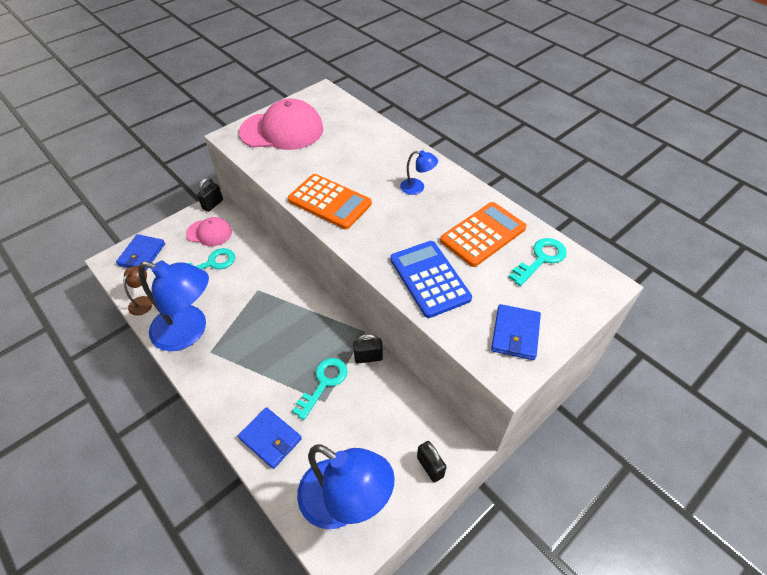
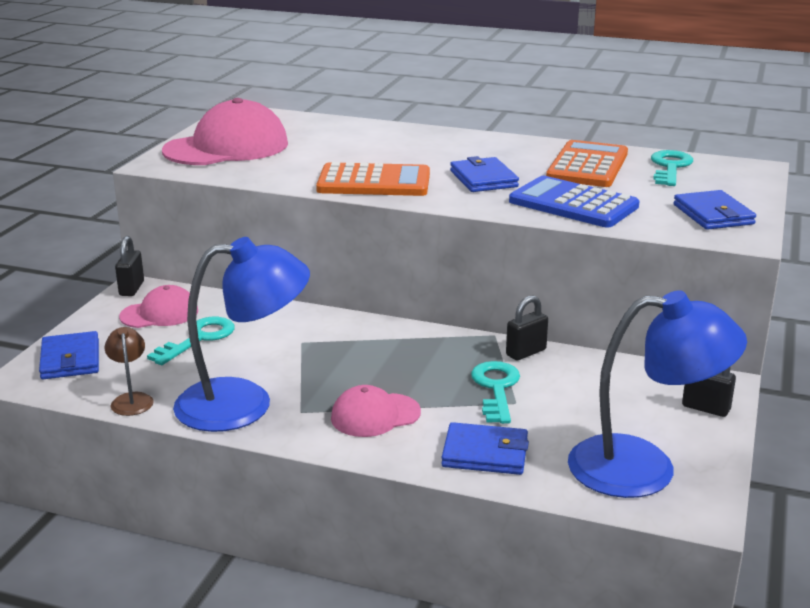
camera: 30 degrees left, 25 degrees down
(242, 374) = (375, 415): none -> pink cap
(399, 224) = (483, 179): none -> blue wallet
(417, 188) = (467, 152): blue lamp -> none

